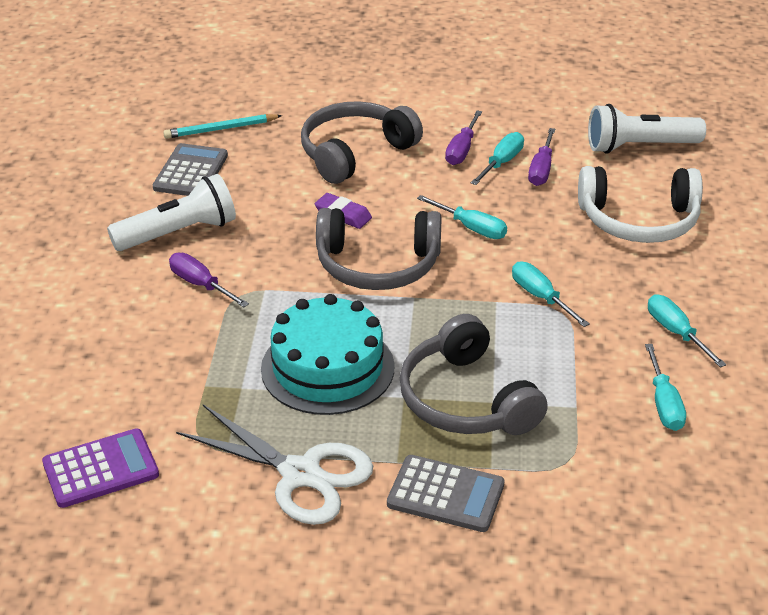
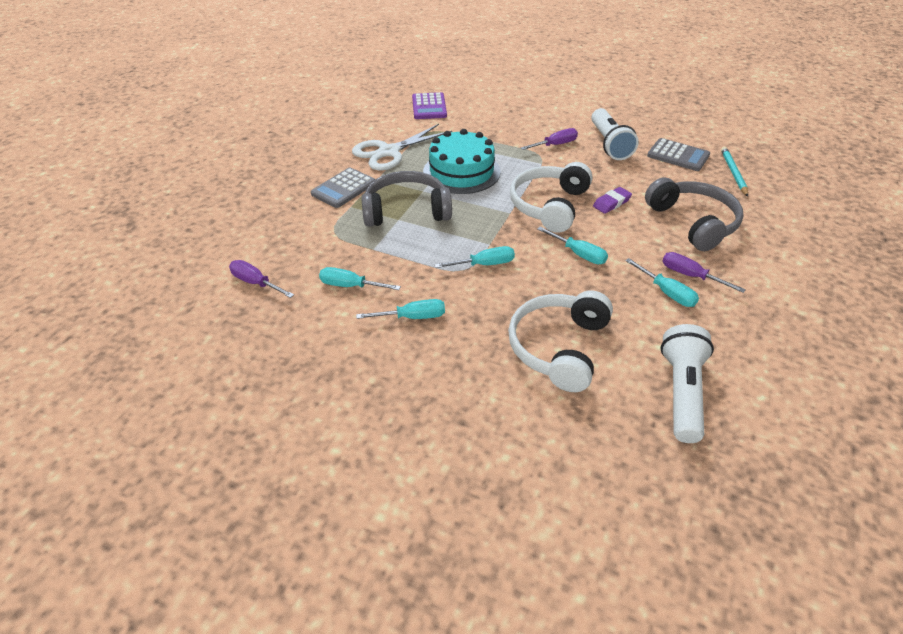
camera: 110 degrees right, 5 degrees up
(377, 265) = (549, 206): grey headphones -> white headphones
(471, 228) = (578, 254): turquoise screwdriver -> turquoise screwdriver turned 105 degrees counterclockwise
(541, 169) = (652, 313): purple screwdriver -> purple screwdriver (256, 283)

